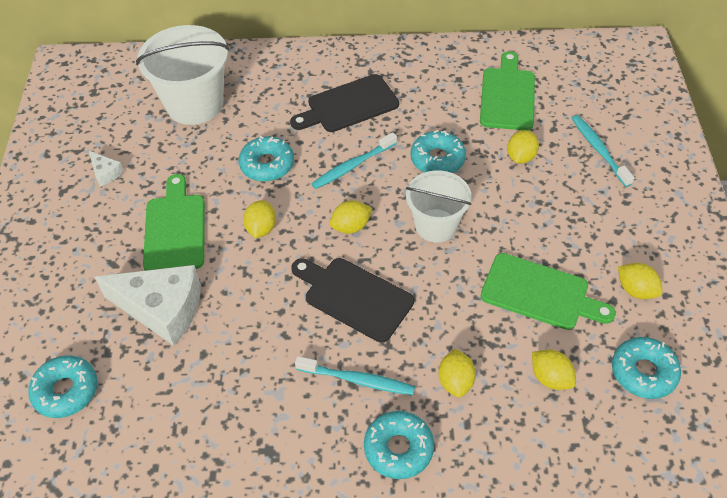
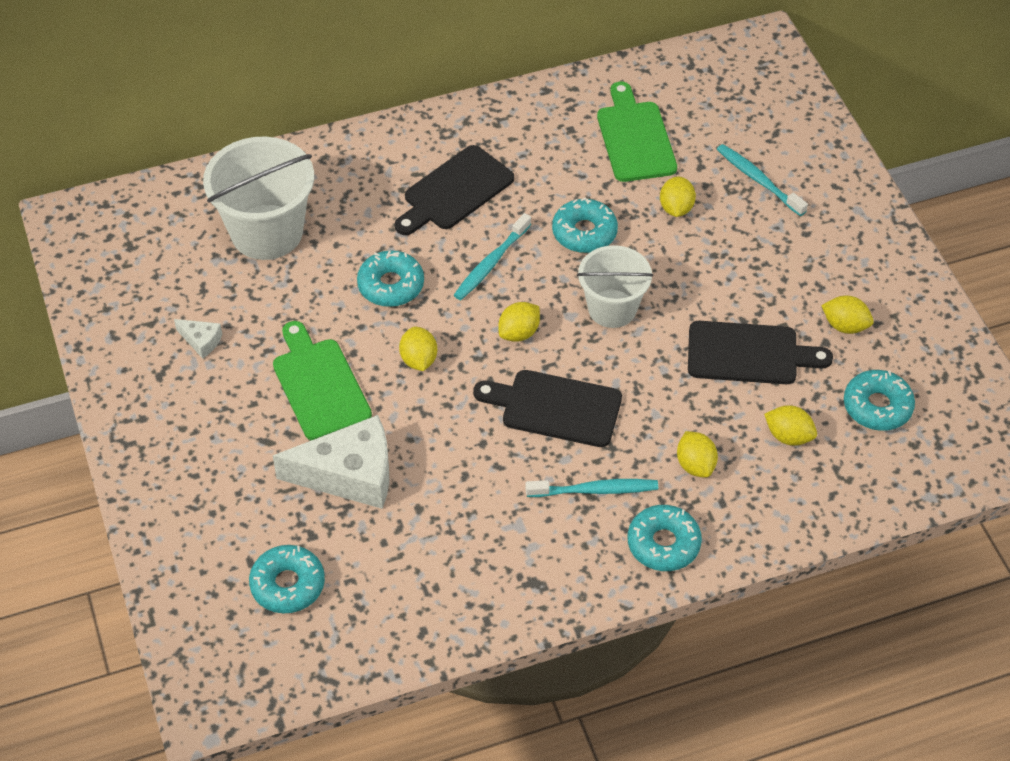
camera: 20 degrees left, 0 degrees up
(540, 293) = (749, 354): green cutting board -> black cutting board

